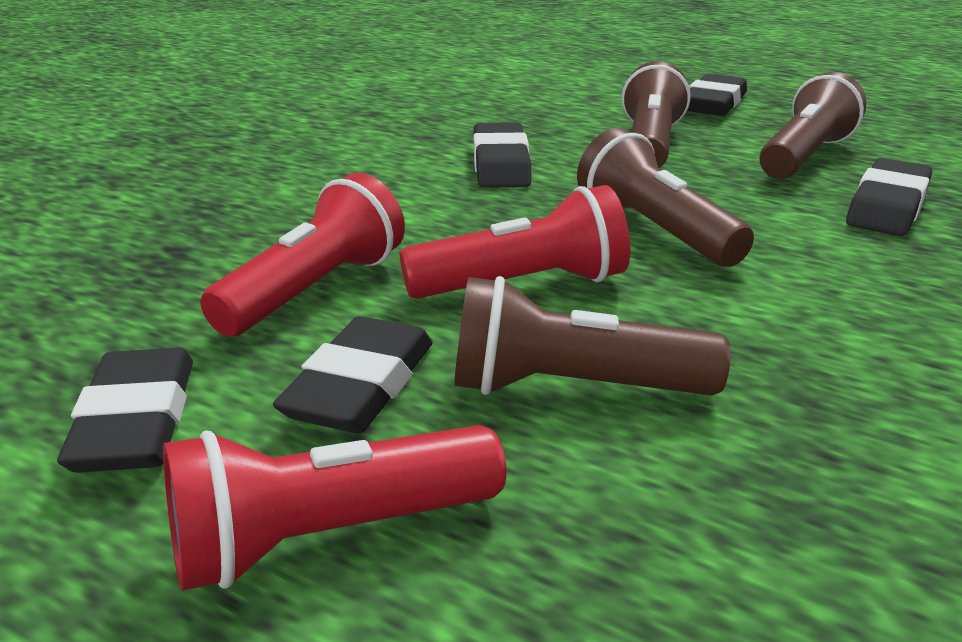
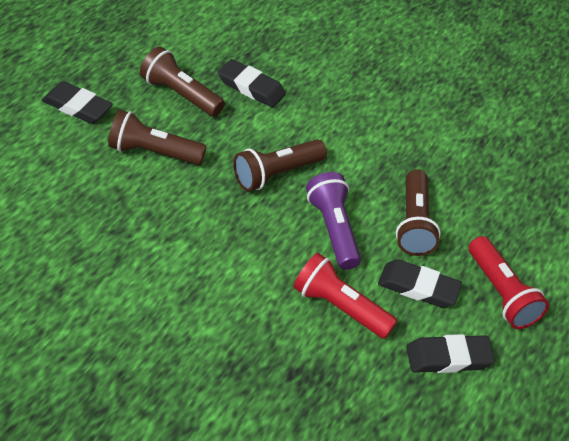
camera: 95 degrees left, 20 degrees up
(500, 164) = (177, 224): black eraser -> none
(523, 285) = (333, 229): red flashlight -> purple flashlight

